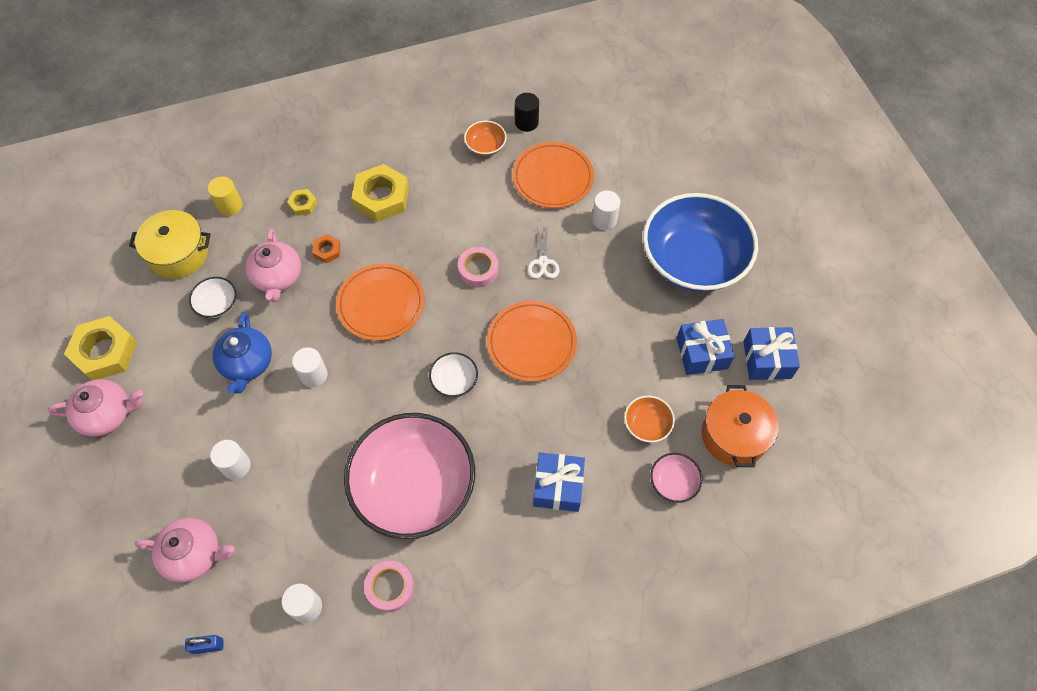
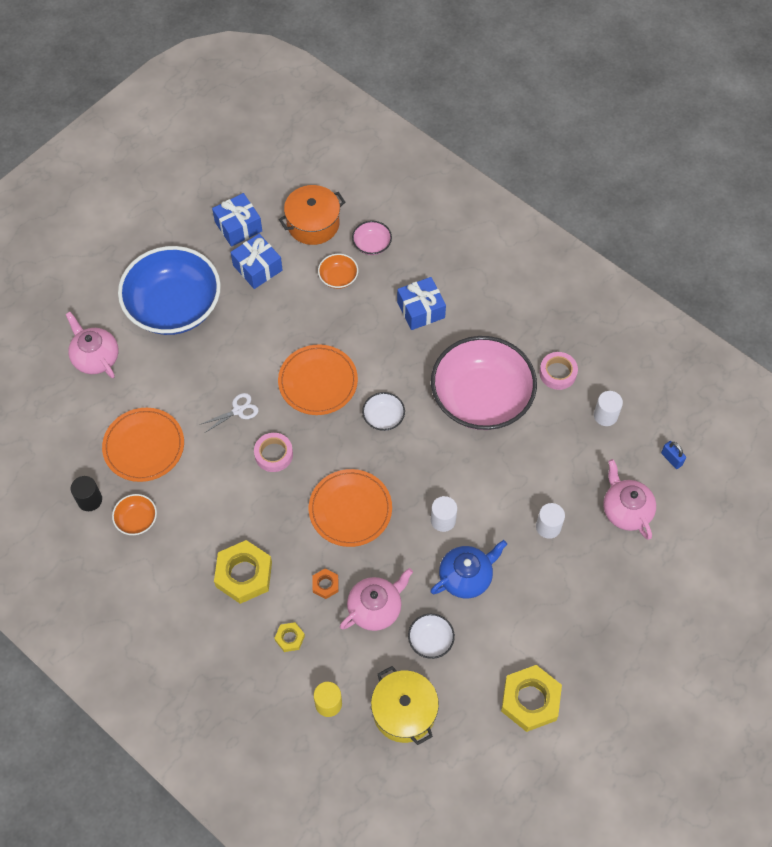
camera: 120 degrees left, 0 degrees up
(107, 414) = (576, 654): pink teapot -> pink teapot (95, 357)
(604, 220) = (168, 386): white cylinder -> none

